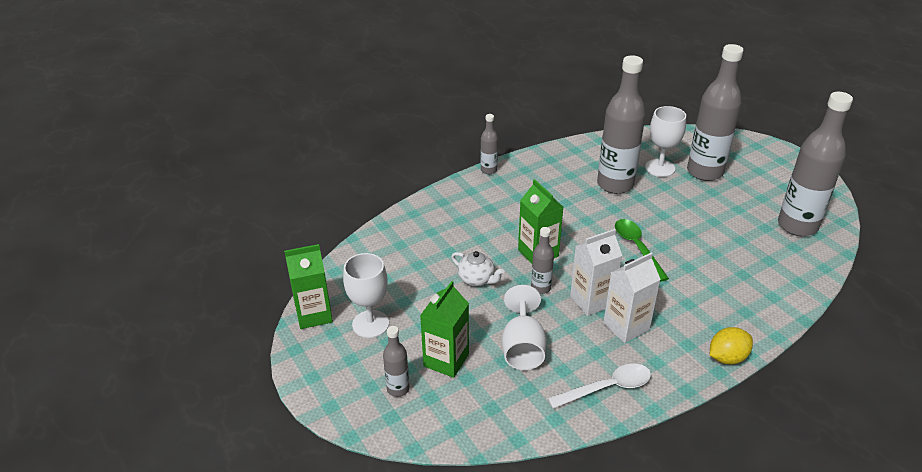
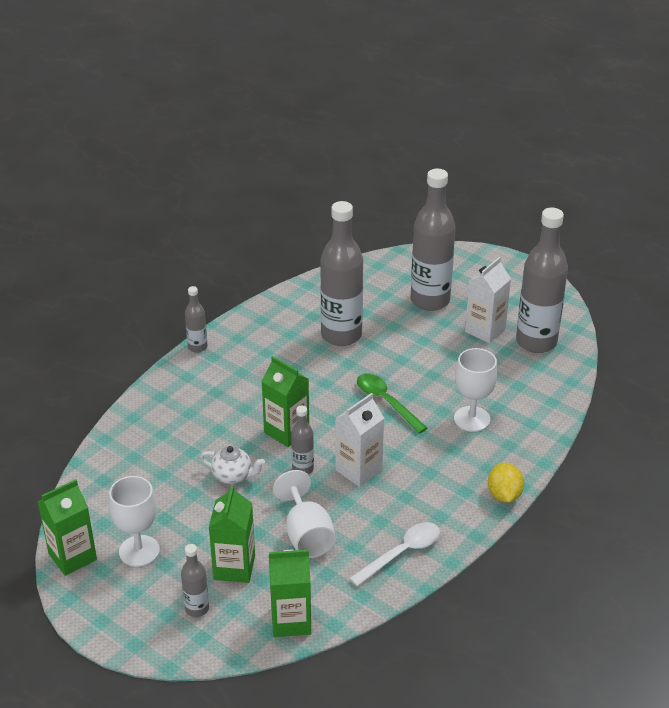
camera: 20 degrees left, 0 degrees up
(478, 424) = (291, 621): none -> green carton
(626, 326) = (401, 488): white carton -> white carton (485, 330)
(660, 168) = (382, 305): white goblet -> white goblet (472, 419)
(727, 357) = (504, 495): yellow lemon -> yellow lemon turned 45 degrees counterclockwise

